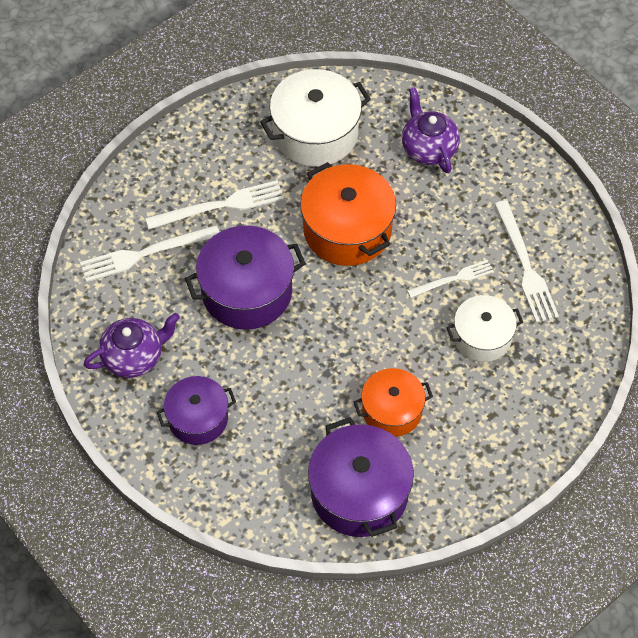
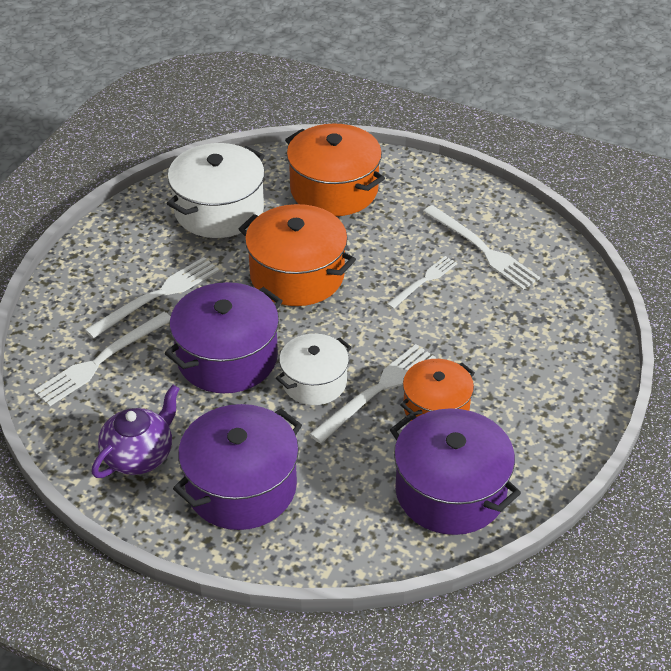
camera: 25 degrees left, 15 degrees down
(198, 418) = (241, 487): purple pot -> purple pot, size x1.58
(352, 374) = (377, 391): none -> white fork
(428, 148) = (334, 189): purple teapot -> orange pot
(482, 337) = (481, 318): white pot -> white pot (314, 382)

